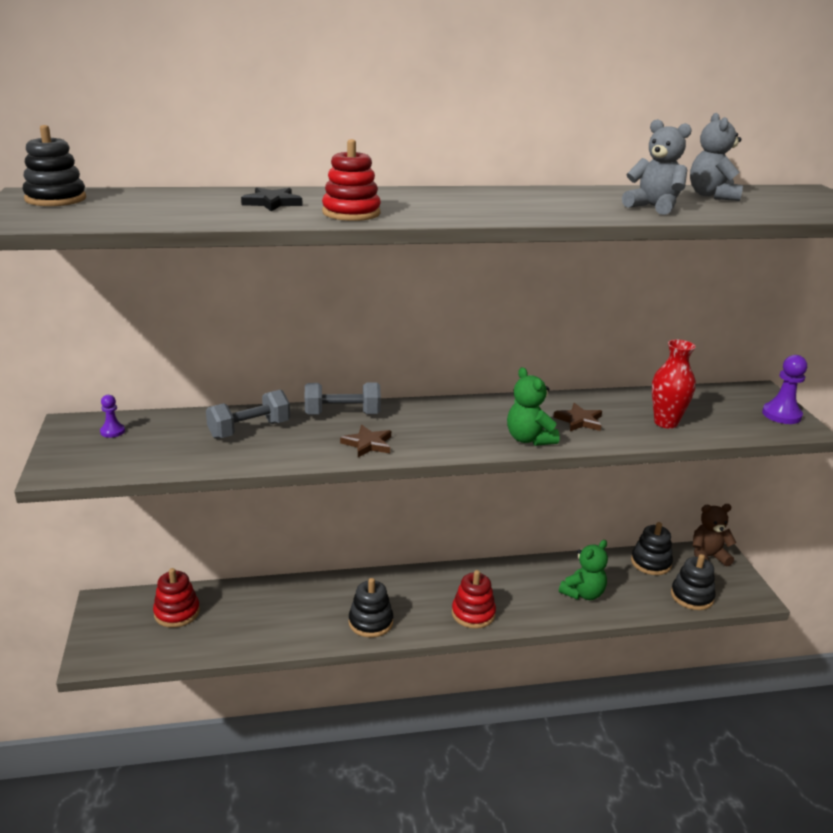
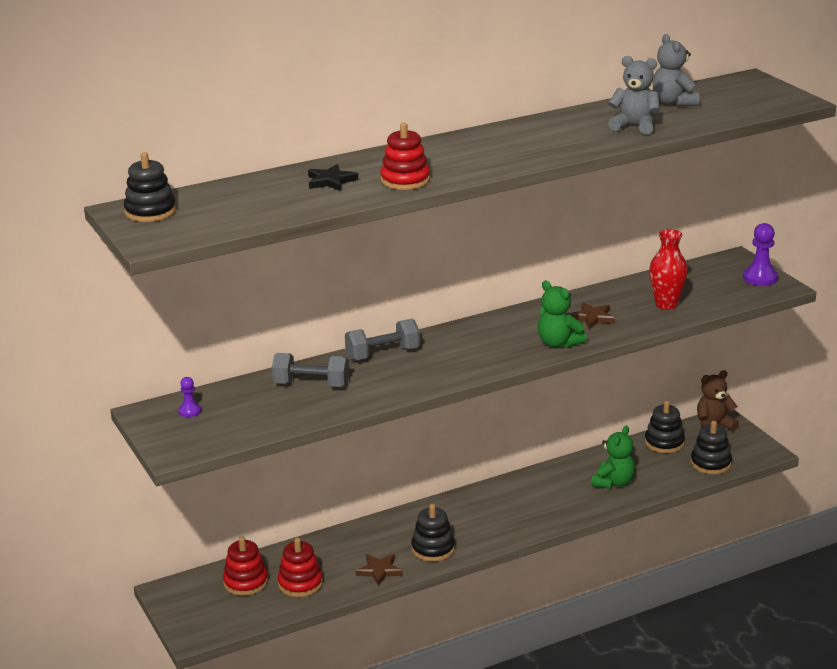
camera: 15 degrees left, 0 degrees up
(249, 430) = (311, 385): grey dumbbell -> grey dumbbell turned 60 degrees clockwise
(368, 444) = (424, 375): brown star -> brown star (379, 571)
(473, 614) = (522, 521): red stacking toy -> red stacking toy (300, 584)

